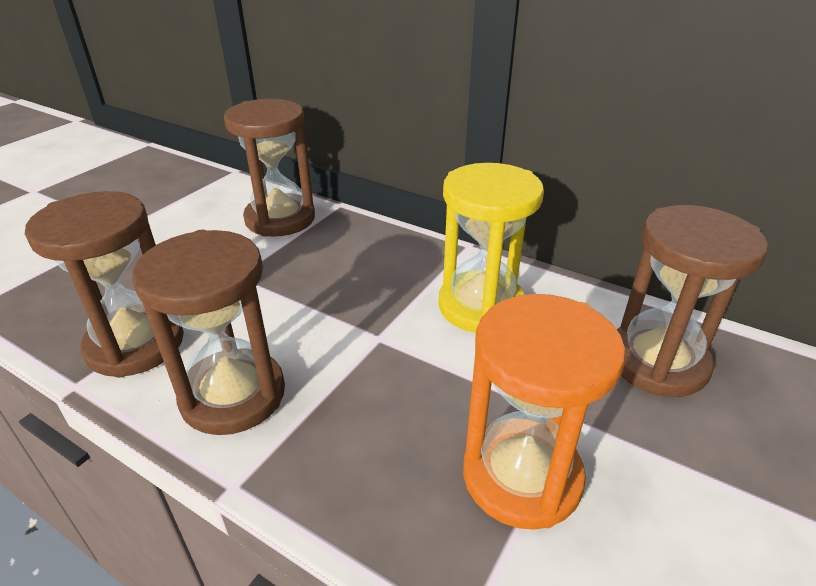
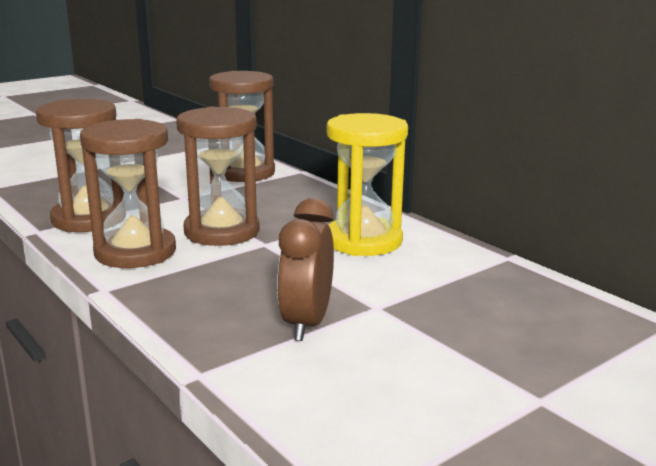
camera: 20 degrees right, 15 degrees down
(521, 476) = (306, 323): orange hourglass -> brown clock
(657, 362) = (485, 293): brown hourglass -> brown hourglass (222, 232)

